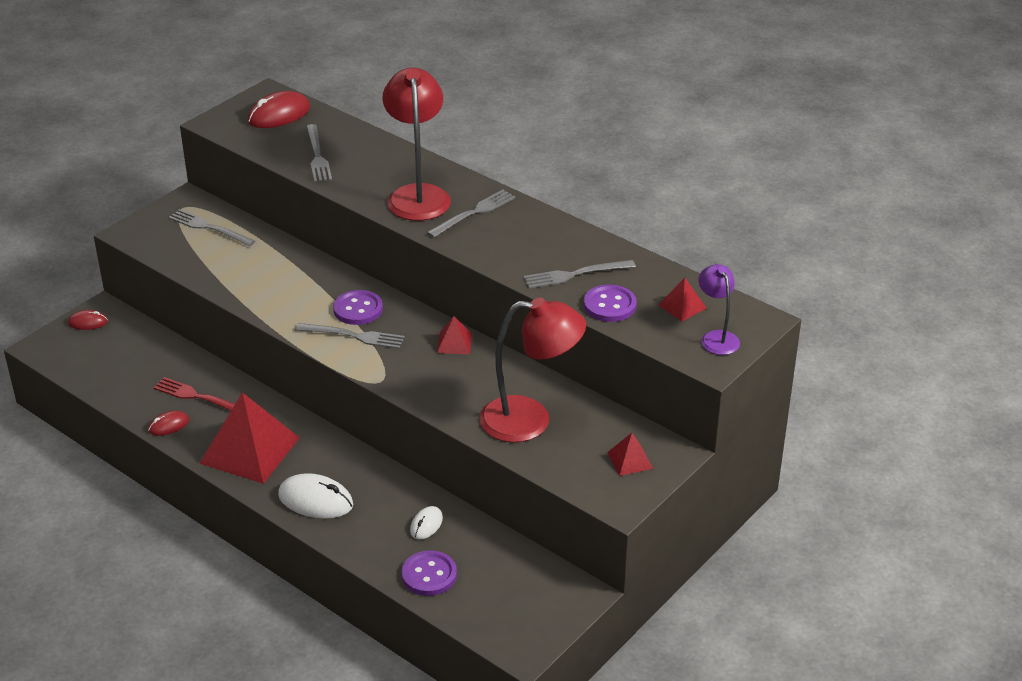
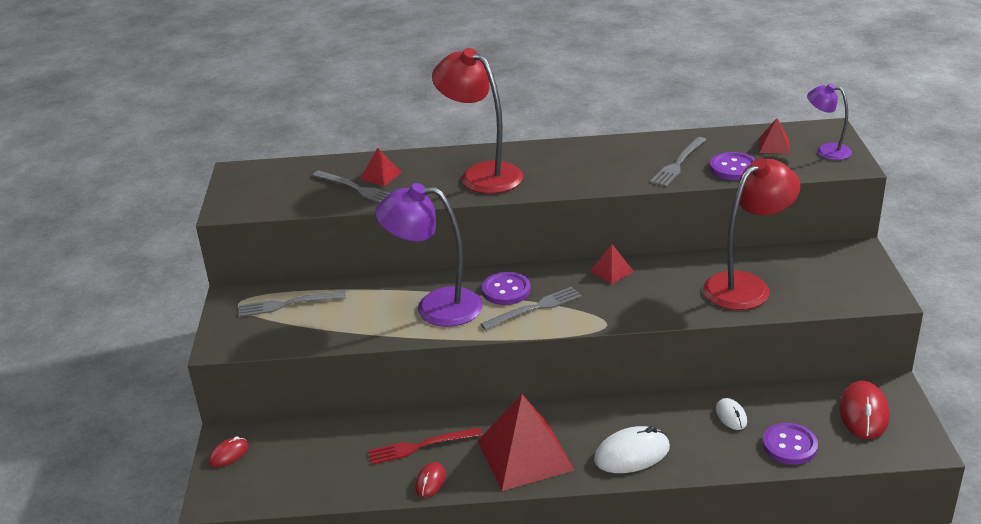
camera: 40 degrees left, 5 degrees down
(279, 115) = (273, 179): red mouse -> red mouse (863, 413)
(293, 291) = (435, 307): none -> purple lamp
(474, 213) = (542, 165): grey fork -> none
(630, 460) = (844, 270): red pyramid -> red pyramid (380, 175)

